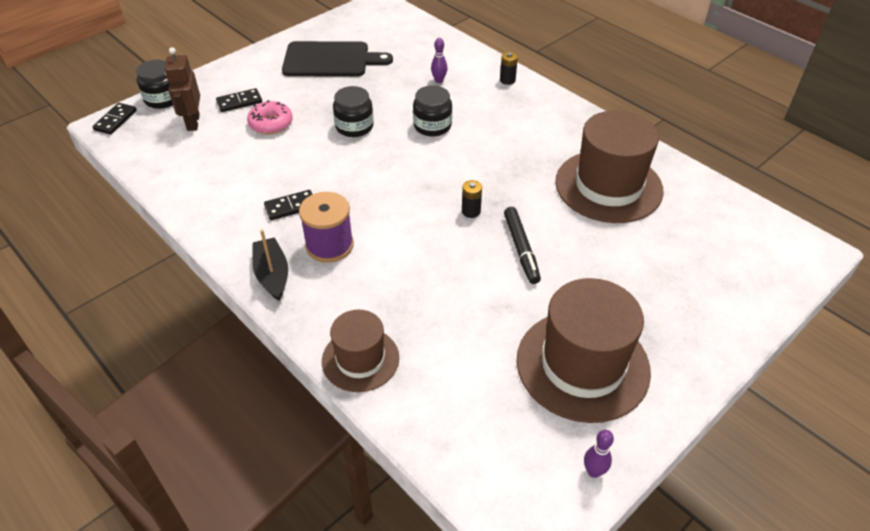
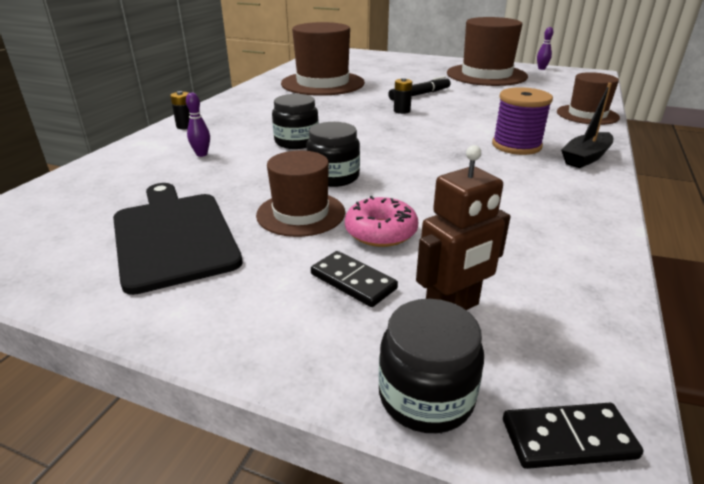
camera: 115 degrees left, 15 degrees down
(291, 207) = (501, 174): black domino -> none
(317, 102) = (301, 213): none -> brown hat

